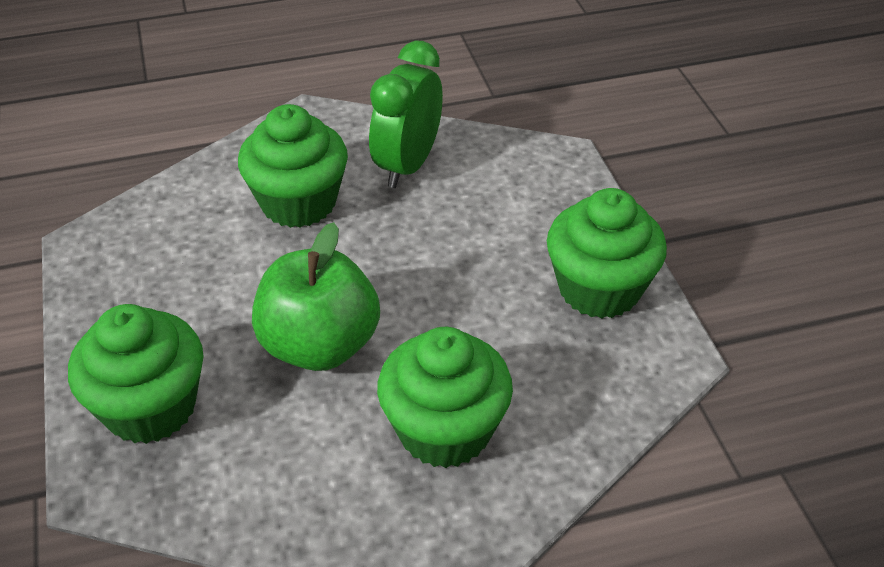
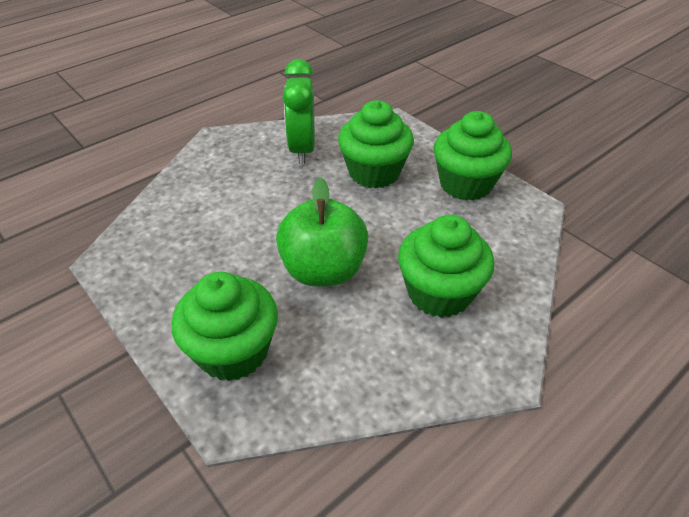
camera: 25 degrees left, 0 degrees up
(298, 202) = (247, 190): green cupcake -> green cupcake (374, 172)

